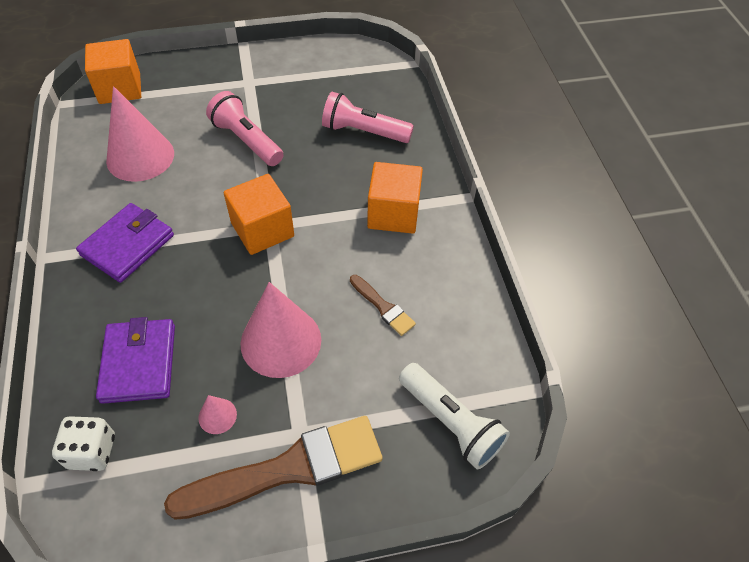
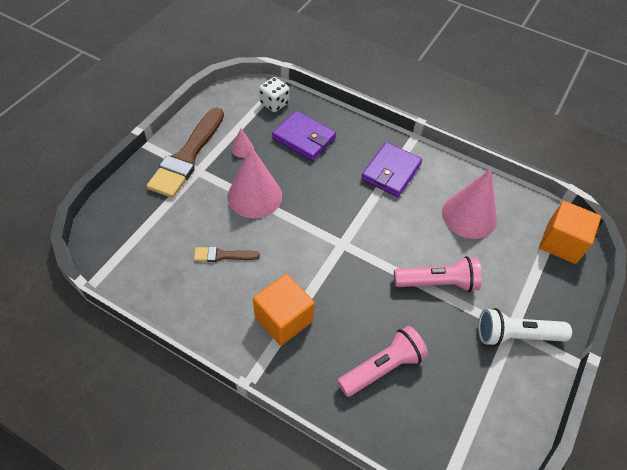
camera: 130 degrees right, 0 degrees up
(128, 245) = (391, 172): purple wallet -> purple wallet turned 45 degrees clockwise
(262, 230) = (342, 238): orange cube -> none
(451, 422) = (128, 230): white flashlight -> white flashlight (516, 335)

